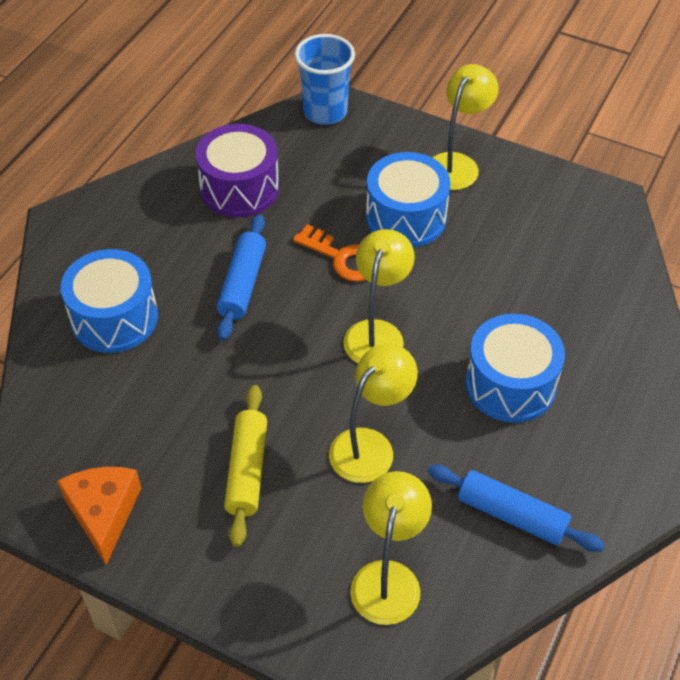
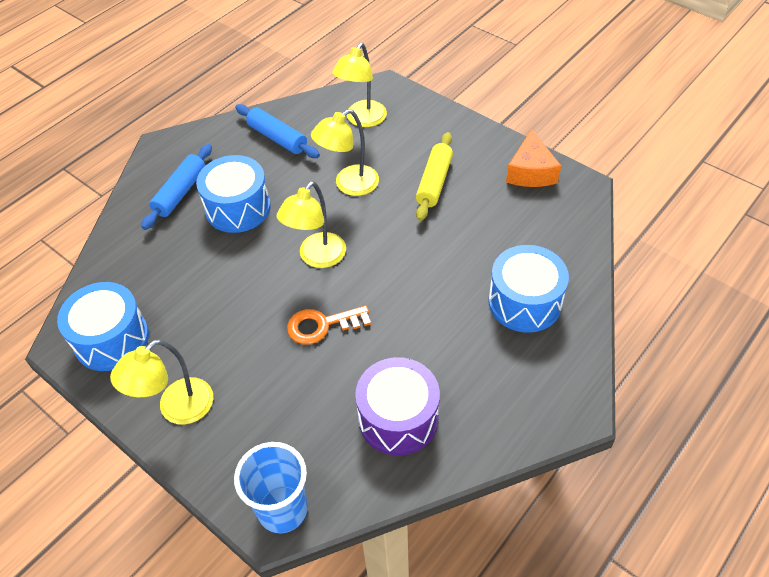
camera: 165 degrees left, 0 degrees up
(242, 284) = (413, 315): blue rolling pin -> blue rolling pin (180, 192)
(343, 258) = (322, 325): orange key -> orange key turned 60 degrees counterclockwise
(406, 217) = (252, 356): blue drum -> blue drum (111, 339)

